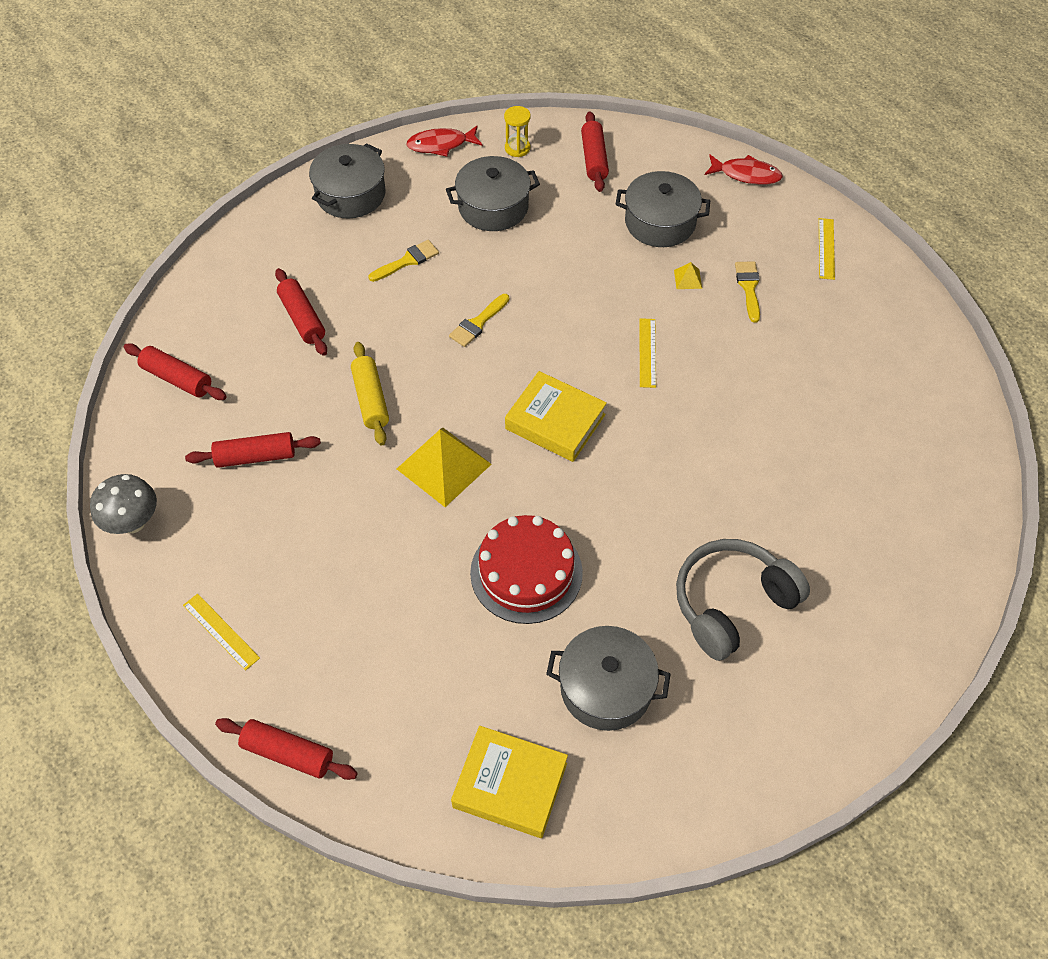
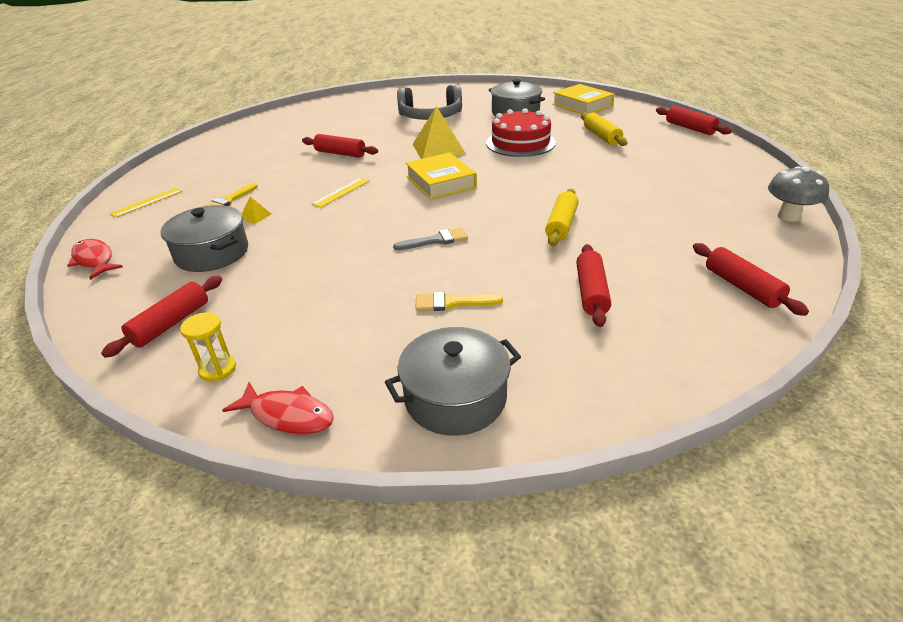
camera: 145 degrees left, 20 degrees down
(221, 631) = (721, 164): yellow ruler -> none
(255, 456) = (674, 222): red rolling pin -> red rolling pin (340, 153)
(418, 651) = (601, 136): none -> yellow rolling pin
(444, 466) = (533, 184): yellow pyramid -> yellow pyramid (438, 149)
(478, 323) = (436, 240): yellow brush -> grey brush
(493, 207) = (320, 318): grey pot -> none

